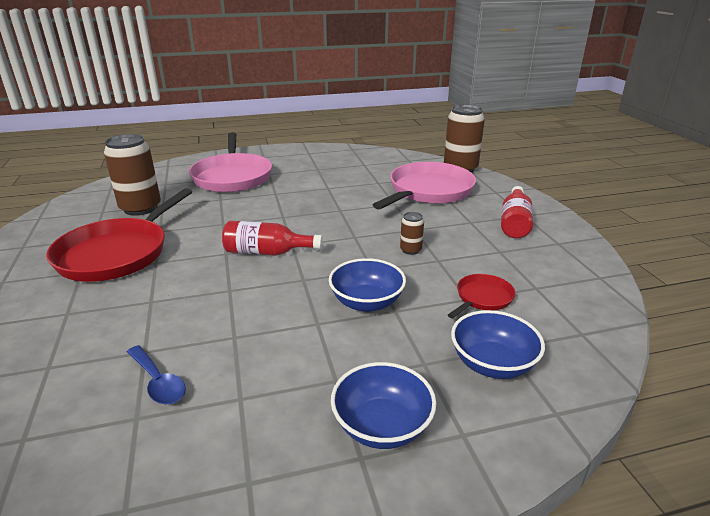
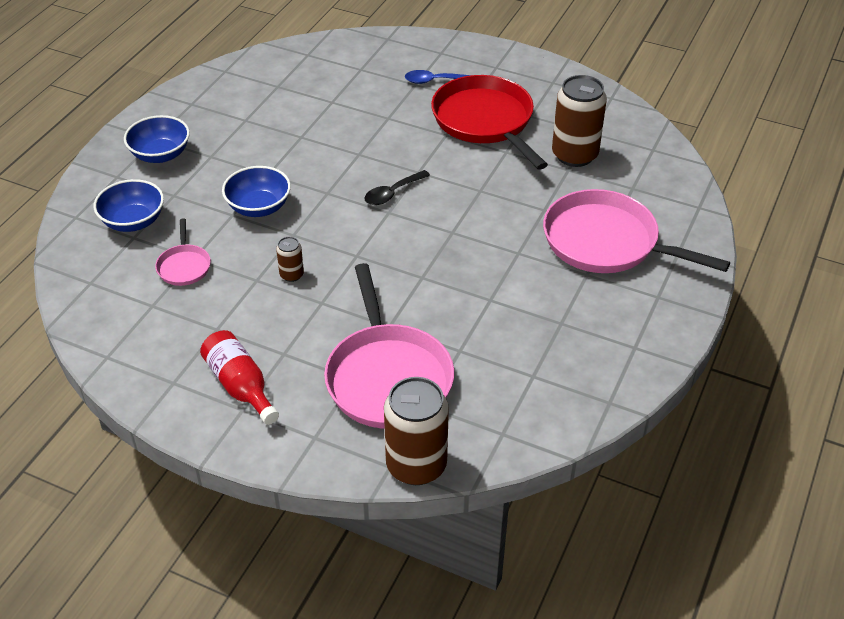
camera: 130 degrees right, 15 degrees up
(158, 382) = (296, 99): blue spoon -> blue spoon (434, 81)
(267, 252) = (392, 193): red bottle -> black spoon
(482, 298) = (184, 266): red pan -> pink pan

